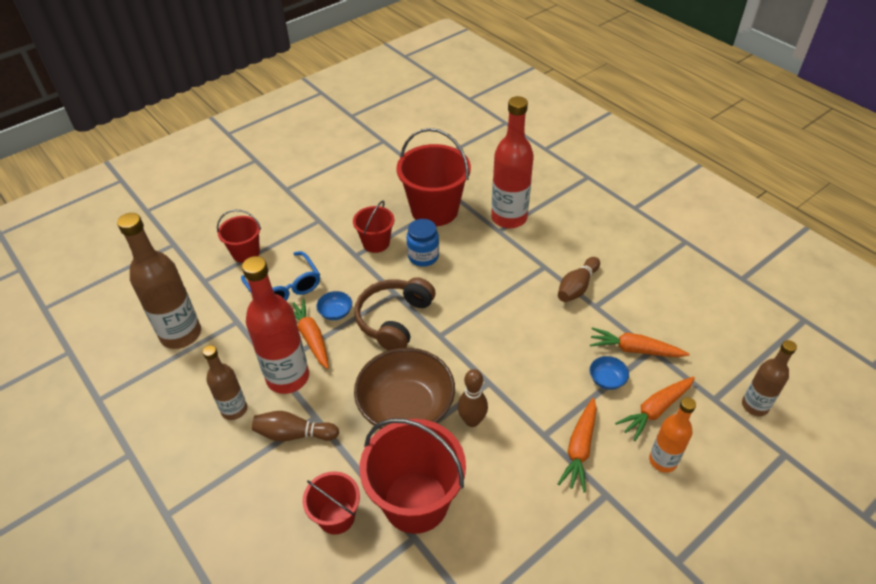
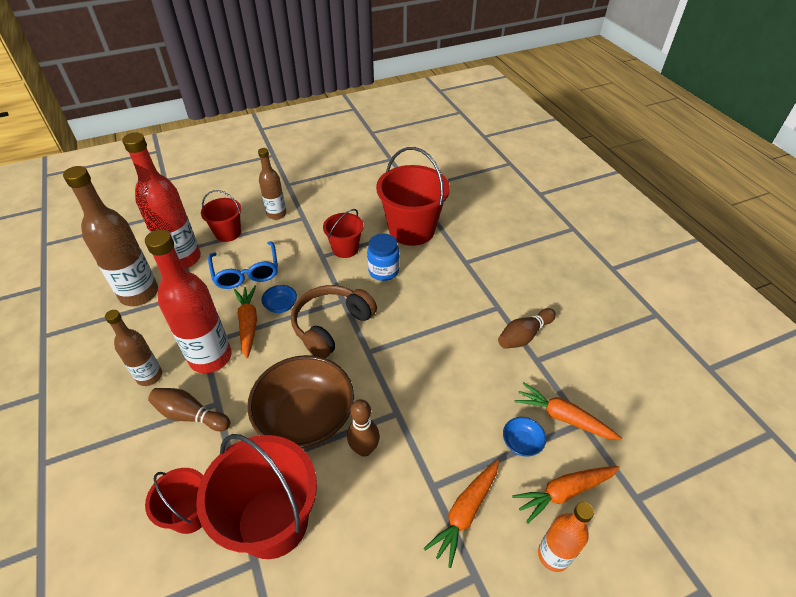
camera: 15 degrees right, 0 degrees up
(509, 218) = (480, 252): red bottle -> red bottle (182, 259)
(754, 406) = (683, 520): brown bottle -> brown bottle (276, 214)

